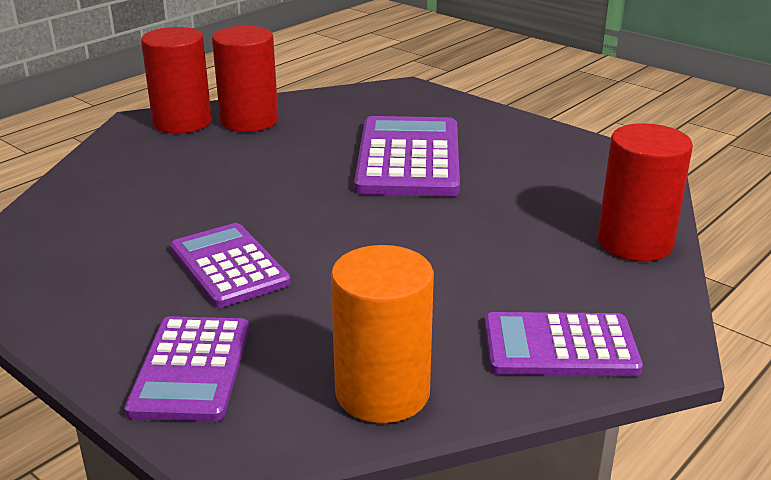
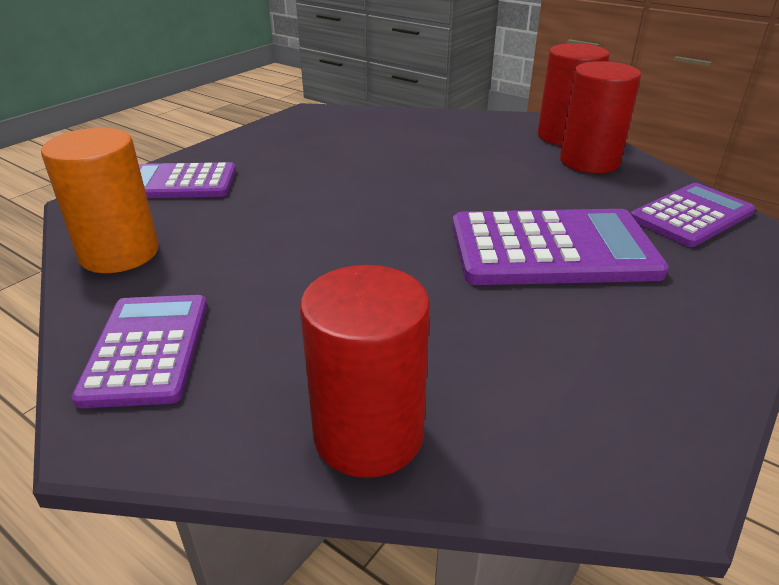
camera: 85 degrees right, 5 degrees up
(229, 266) = (312, 180): purple calculator -> purple calculator (691, 216)

